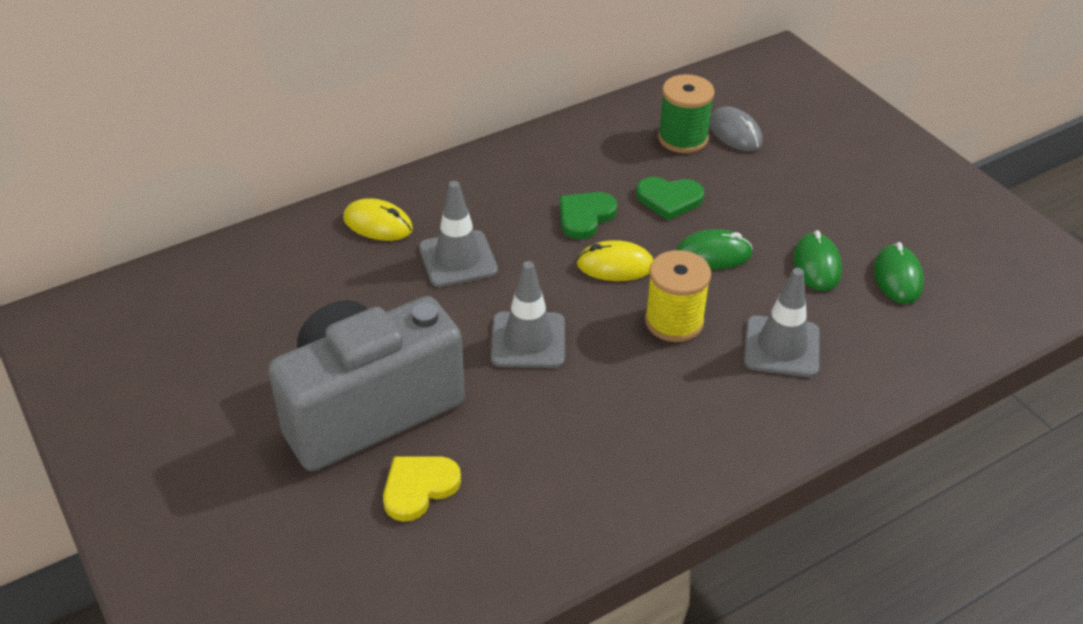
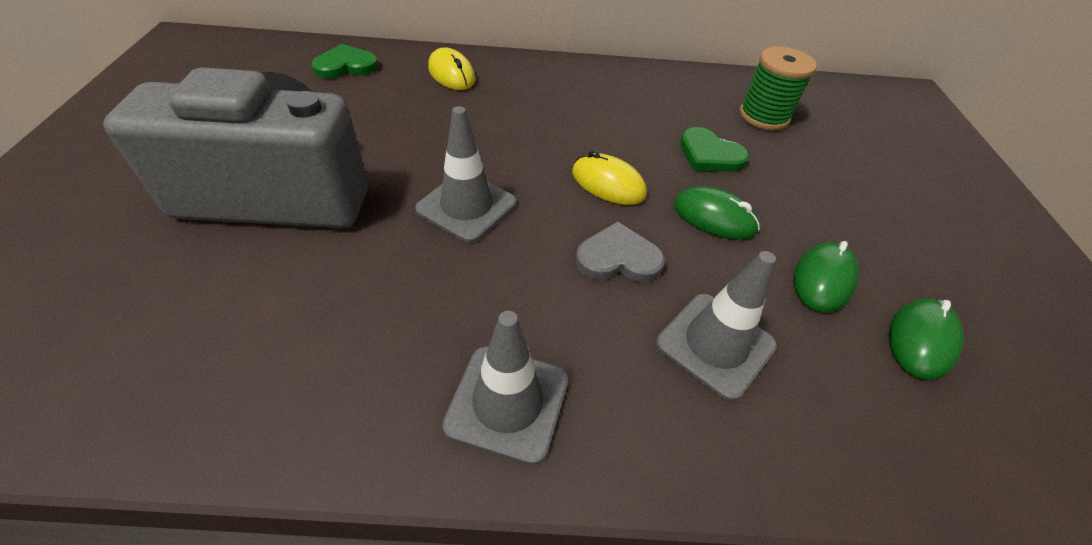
camera: 30 degrees right, 5 degrees up
(418, 487) = (227, 281): yellow heart -> none
(458, 259) = (481, 120): grey traffic cone -> grey traffic cone (507, 402)
(585, 216) = (619, 136): green heart -> green heart (346, 66)
(674, 321) = (618, 258): yellow spool -> grey heart
(735, 133) = (819, 131): grey mouse -> none

